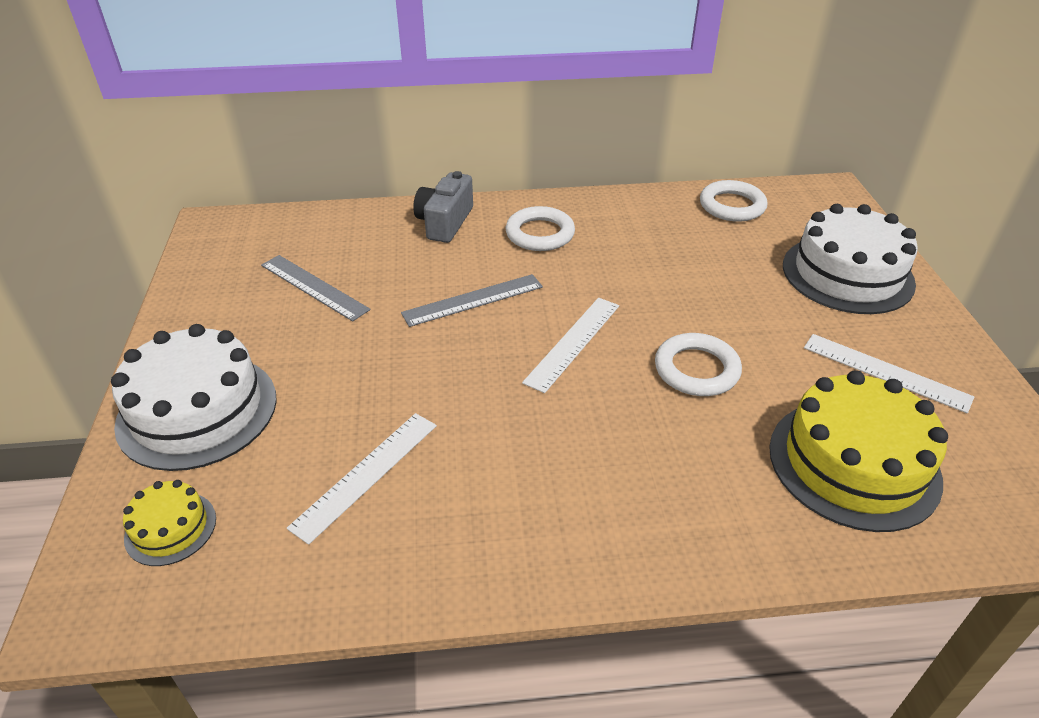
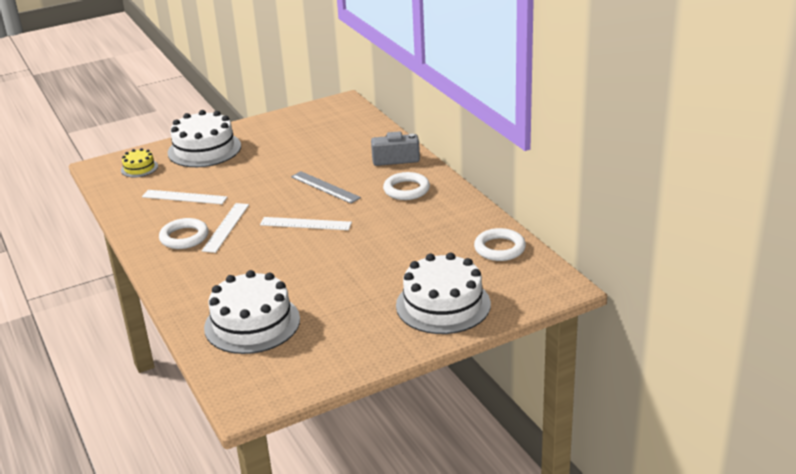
camera: 70 degrees right, 10 degrees down
(313, 287) = (307, 144): grey ruler -> none
(696, 369) = (304, 264): white ring -> white ring (184, 237)
(853, 463) = (252, 323): yellow cake -> white cake
(885, 372) = (339, 328): white ruler -> white ruler (226, 227)

